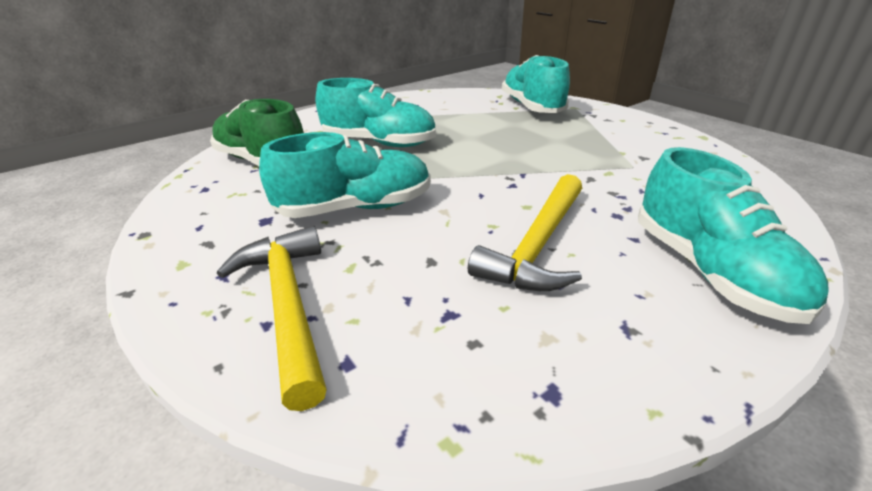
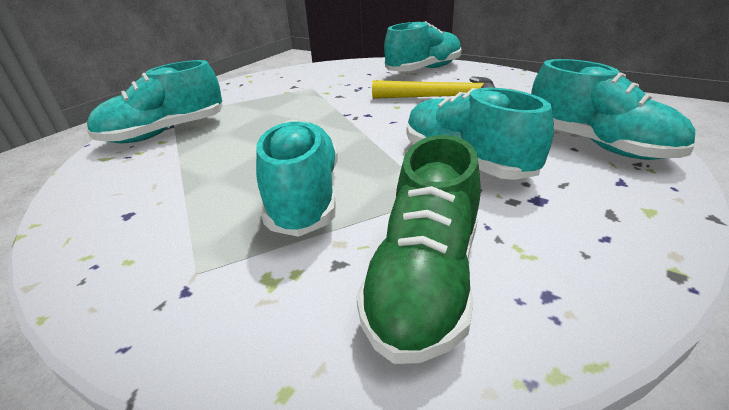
camera: 110 degrees left, 0 degrees up
(287, 305) = (596, 144): yellow hammer -> turquoise shoe

